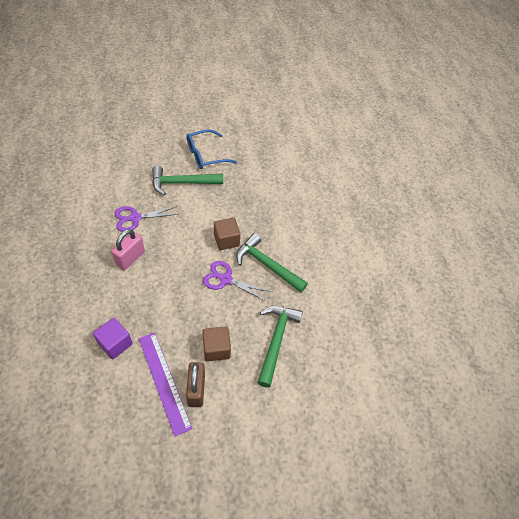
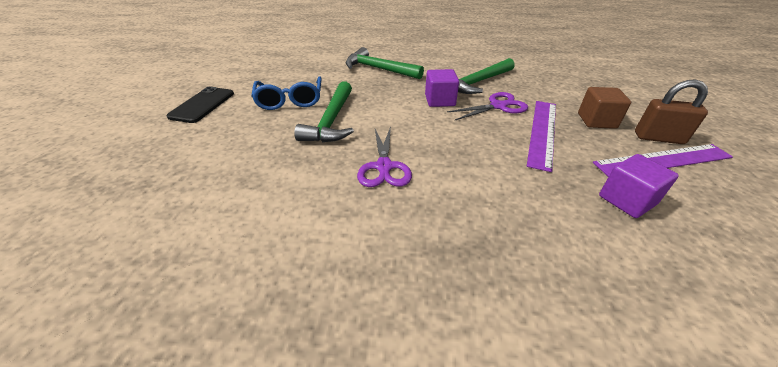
camera: 70 degrees left, 15 degrees down
(130, 258) = (465, 176): pink padlock -> none
(189, 116) = (202, 105): none -> black phone
(190, 307) = (543, 132): none -> purple ruler
(226, 240) = (440, 100): brown cube -> purple cube
(226, 279) = (498, 106): purple scissors -> purple scissors turned 150 degrees counterclockwise
(276, 340) = (571, 88): green hammer -> green hammer (379, 69)

